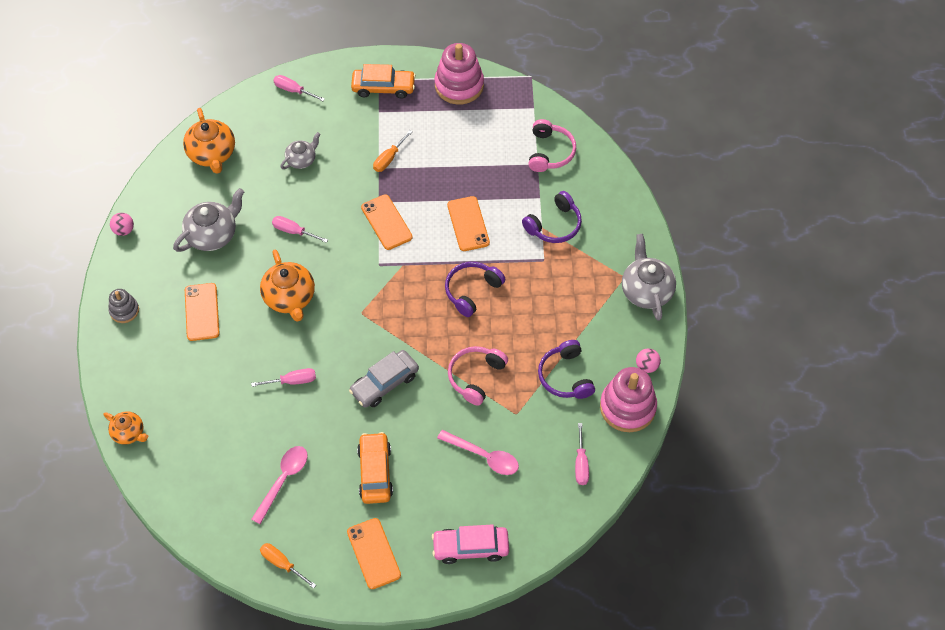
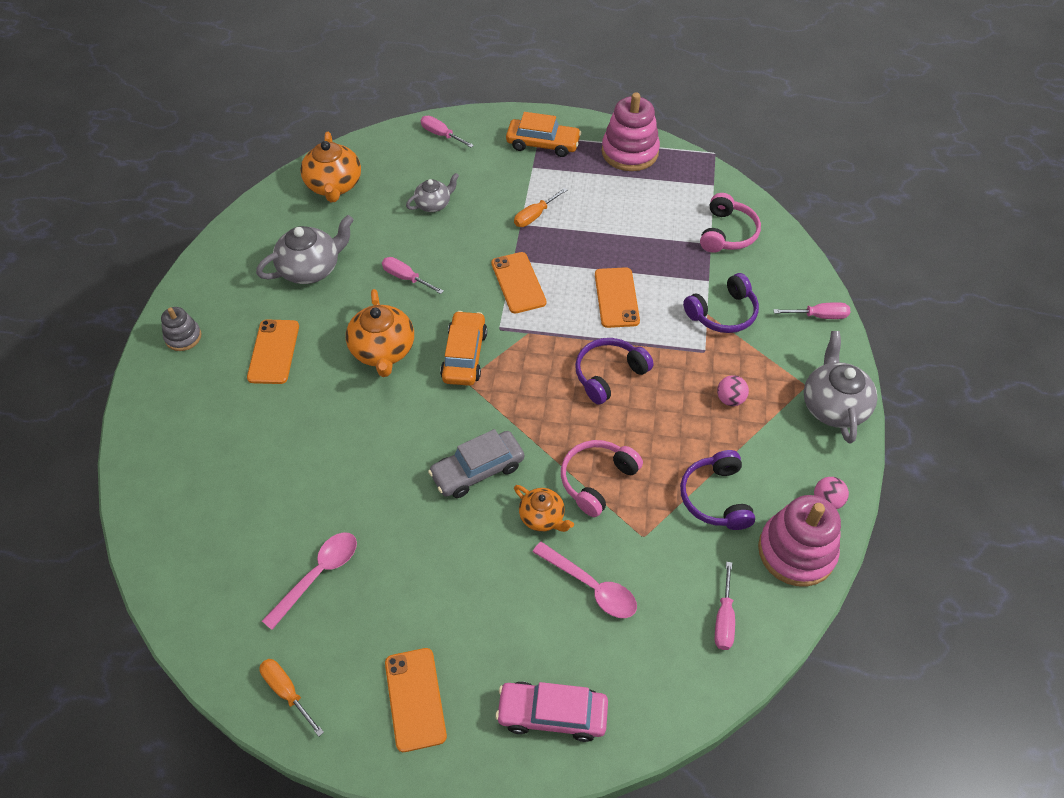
camera: 10 degrees right, 5 degrees down
(124, 230) = (211, 250): pink ball -> pink ball (730, 399)
(129, 433) = (141, 482): orange teapot -> orange teapot (542, 517)
(292, 381) = (361, 449): pink screwdriver -> pink screwdriver (818, 316)
(375, 472) = (441, 584): orange car -> orange car (464, 355)

